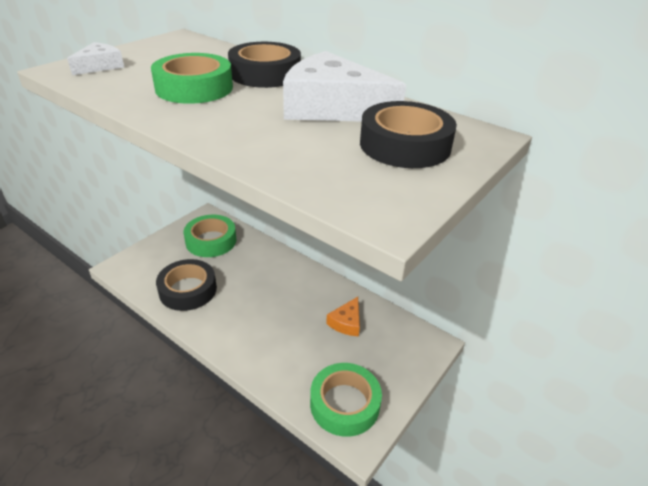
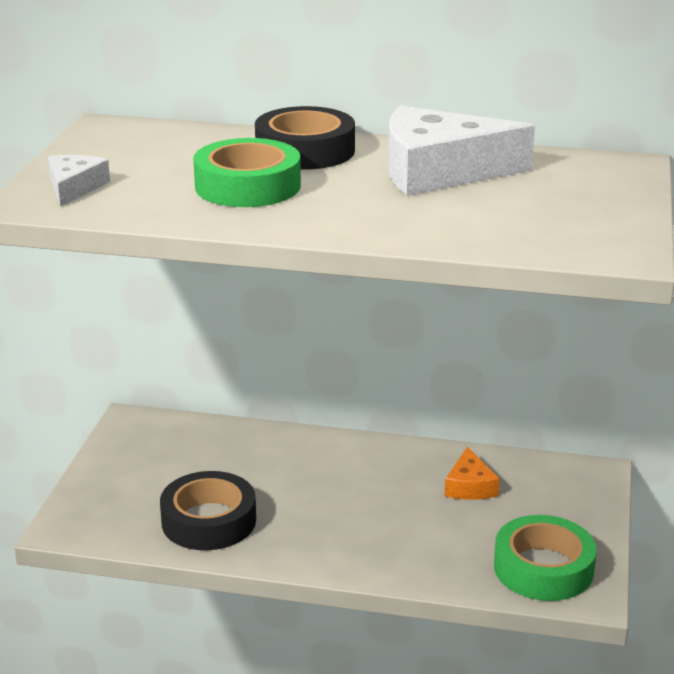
camera: 25 degrees left, 10 degrees down
(211, 241) = (176, 451): green tape -> none
(405, 145) = (563, 191): black tape -> none

